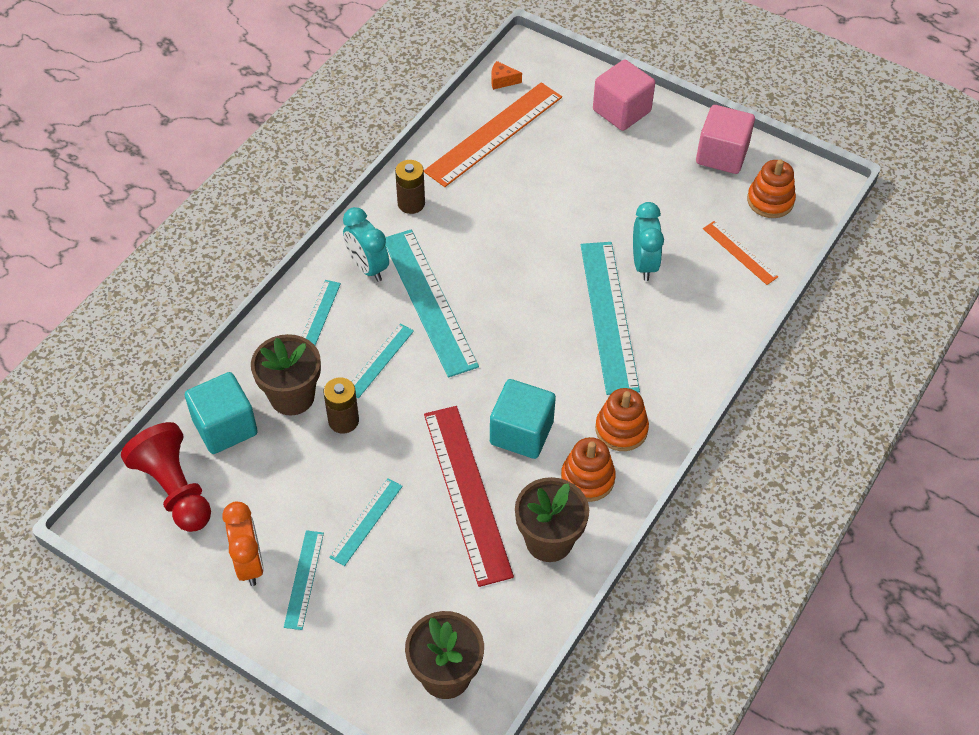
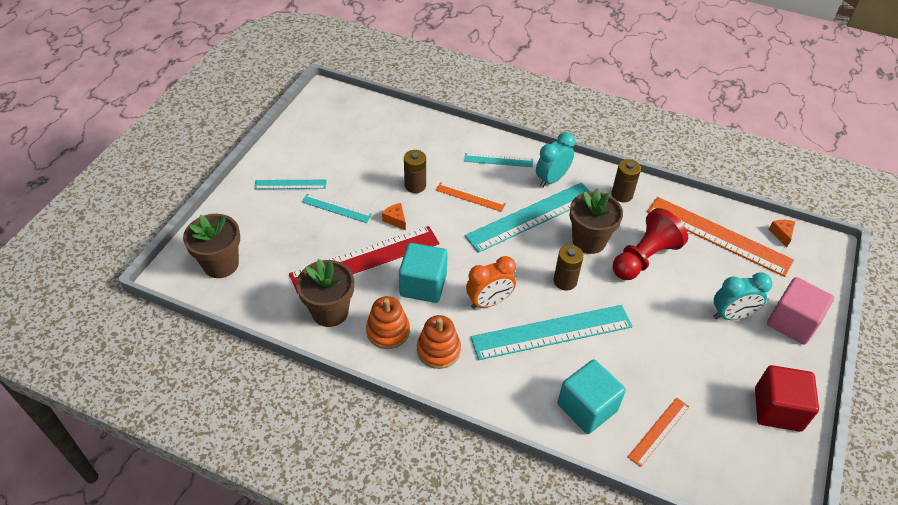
camera: 80 degrees right, 5 degrees down
(174, 489) = (350, 117): red pawn -> red pawn (644, 258)
(225, 427) = (400, 131): turquoise cube -> turquoise cube (587, 407)
(249, 563) = (300, 158): orange clock -> orange clock (489, 302)
(292, 396) = (430, 157): brown flower pot -> brown flower pot (589, 241)
(379, 360) = (470, 196): turquoise ruler -> orange ruler
(403, 451) = (395, 220): none -> orange cheese
(537, 288) = (565, 281): none -> brown battery
(644, 264) = (617, 353): turquoise clock -> turquoise clock (731, 315)
(722, 155) = (777, 409): pink cube -> red cube
(770, 201) = (736, 456): orange stacking toy -> none

